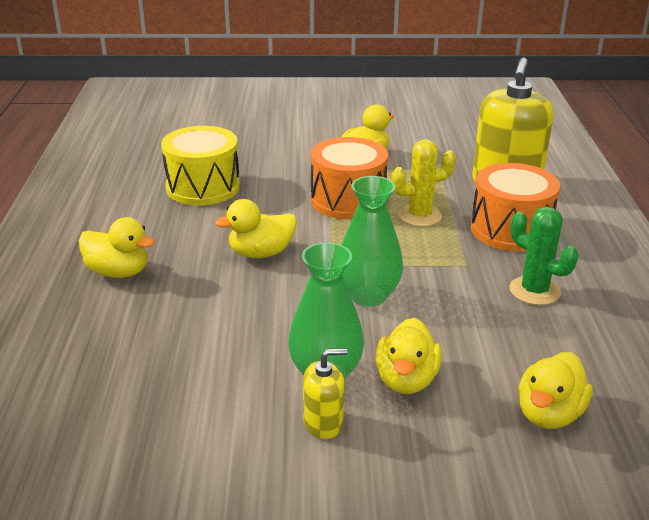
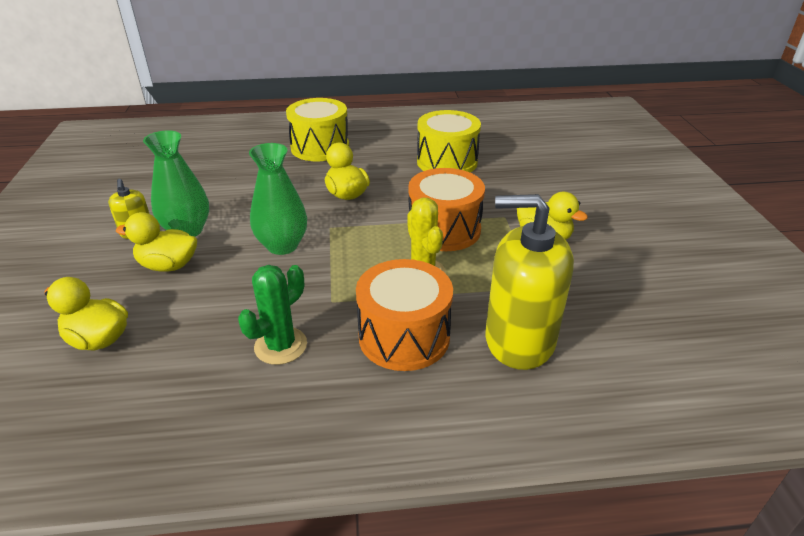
camera: 85 degrees right, 5 degrees up
(118, 272) = (320, 147): yellow duck -> yellow drum

